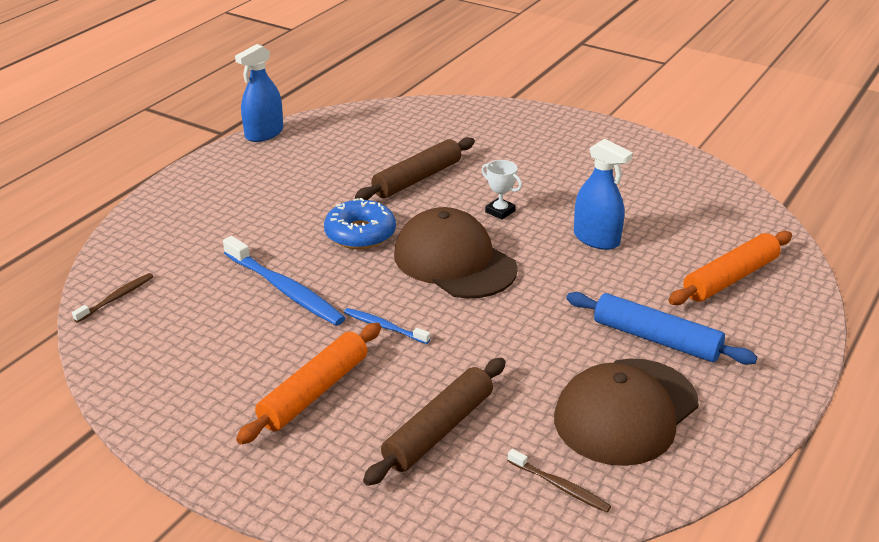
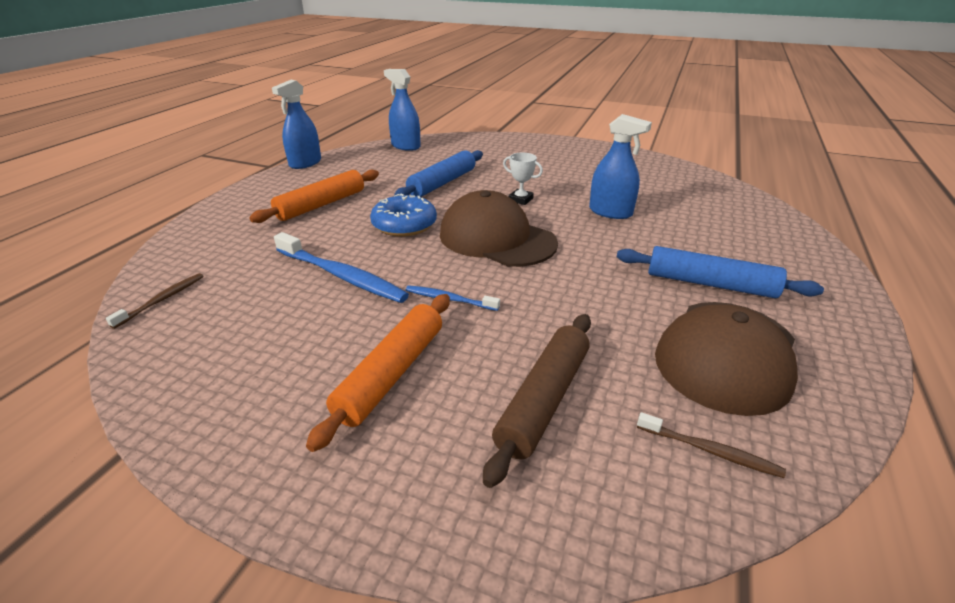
camera: 10 degrees left, 0 degrees up
(388, 115) = (405, 146): none -> blue spray bottle
(417, 179) = (442, 183): brown rolling pin -> blue rolling pin
(730, 278) = (738, 230): orange rolling pin -> orange rolling pin (321, 205)

